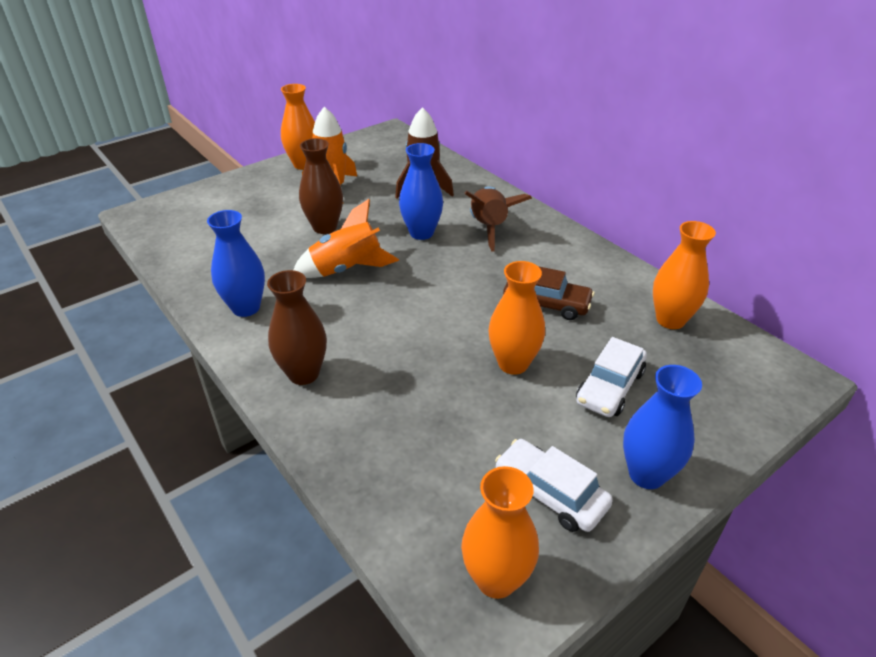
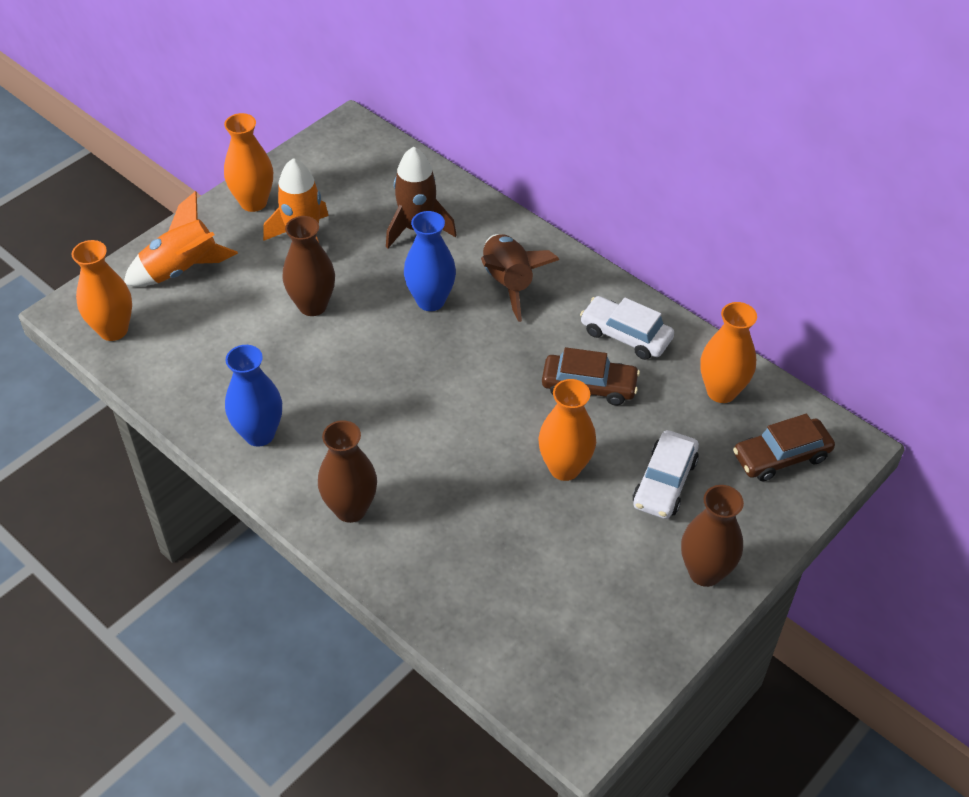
camera: 10 degrees left, 10 degrees up
(347, 269) = (357, 366): orange rocket -> orange rocket (182, 270)
(496, 579) = (582, 688): orange vase -> orange vase (113, 330)
(550, 493) = (619, 603): white car -> white car (625, 335)
(646, 474) = (705, 572): blue vase -> brown vase
(729, 378) = (781, 456): none -> brown car

